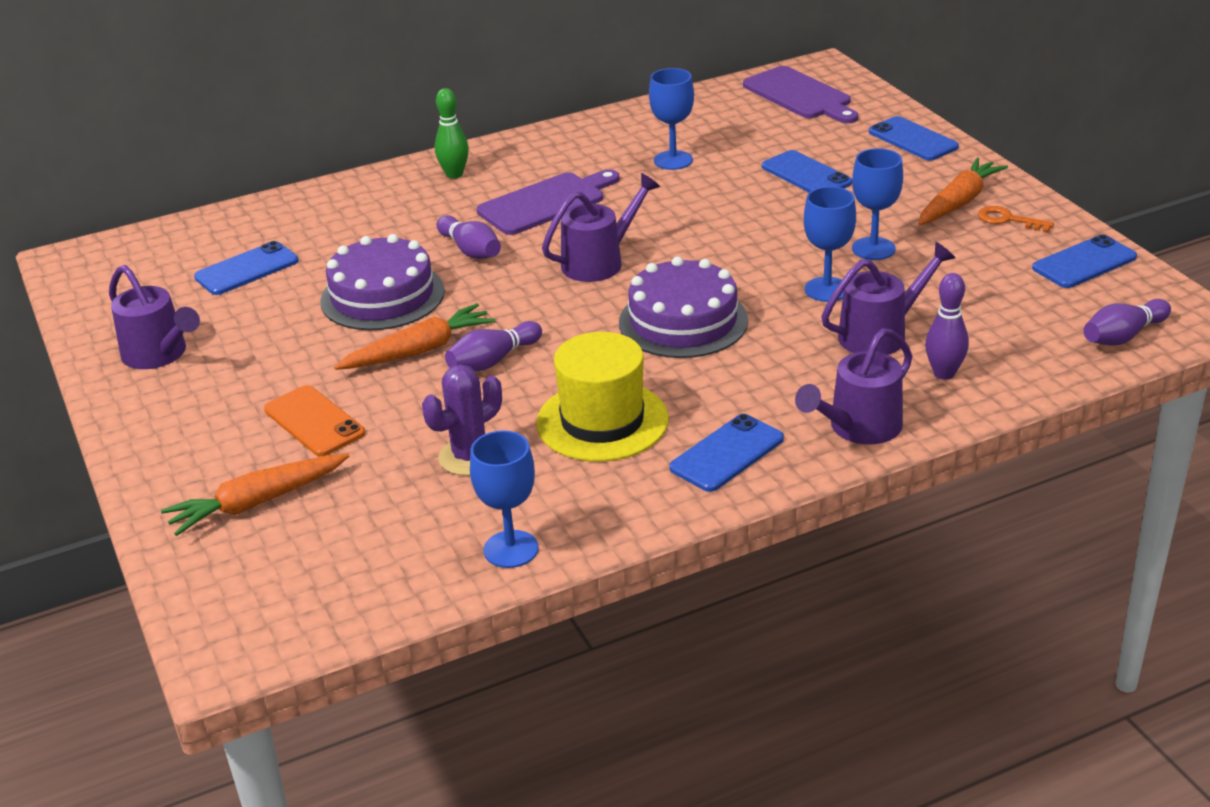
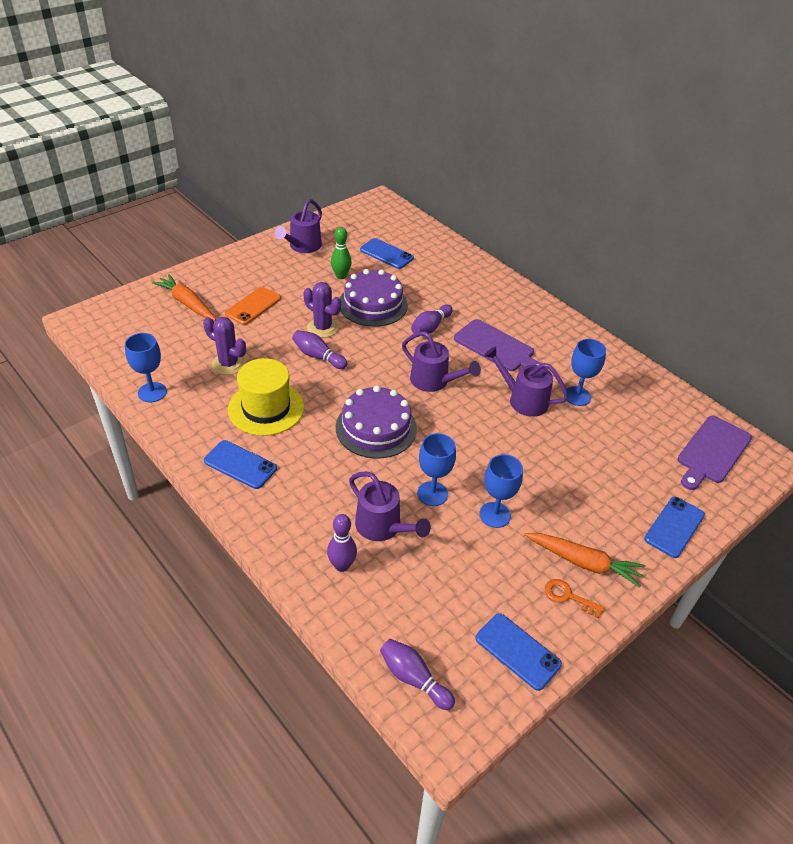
camera: 70 degrees right, 10 degrees up
(419, 350) = (322, 328): orange carrot -> purple cactus
(454, 174) = (516, 304): green bowling pin -> green bowling pin (341, 276)
(806, 175) = (587, 467): blue phone -> none
(858, 428) = (272, 524): purple watering can -> purple watering can (523, 400)
(1008, 220) = (568, 597): orange key -> orange key turned 75 degrees counterclockwise

